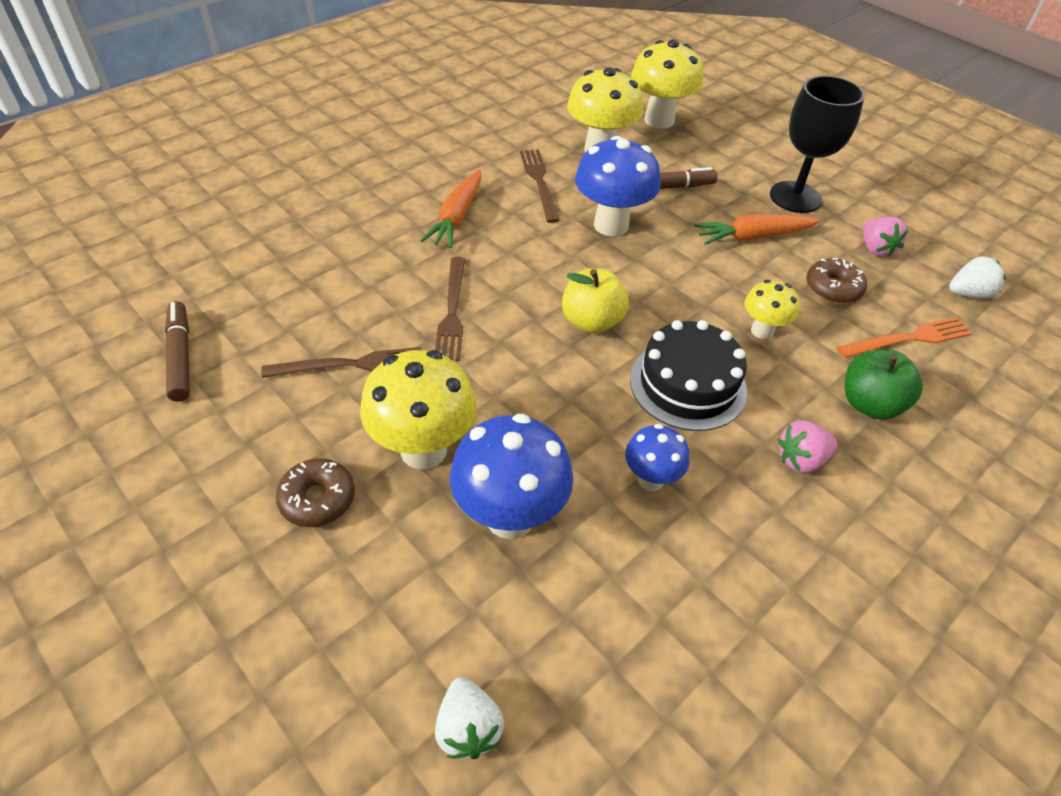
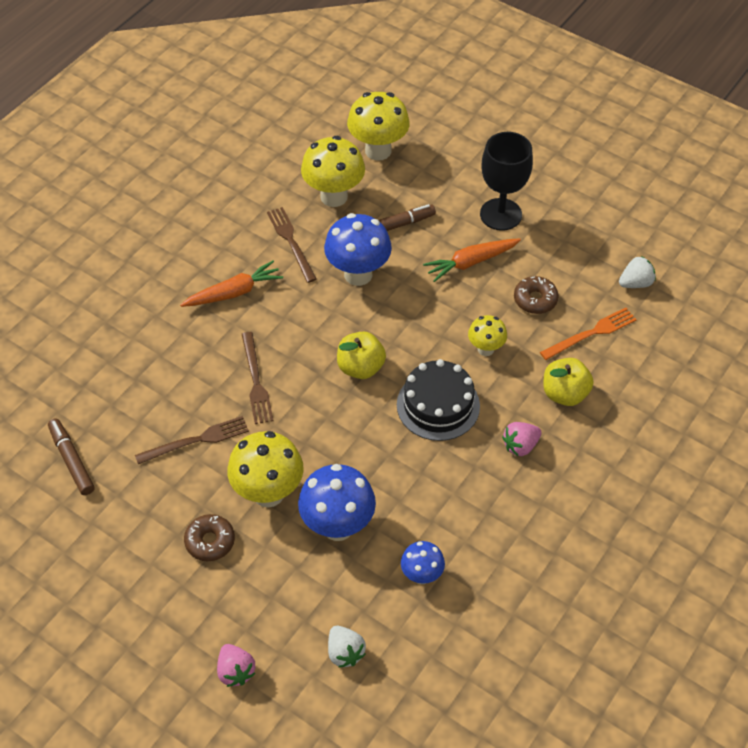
camera: 10 degrees left, 5 degrees up
(457, 217) = (234, 292): orange carrot -> orange carrot turned 120 degrees counterclockwise
(650, 479) = (423, 481): blue mushroom -> blue mushroom (421, 575)
(869, 404) = (564, 394): green apple -> yellow apple
(875, 249) = (566, 255): pink strawberry -> pink strawberry (236, 671)

